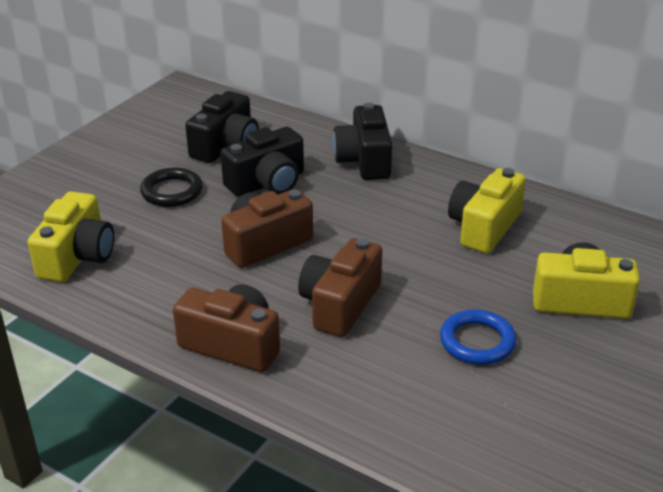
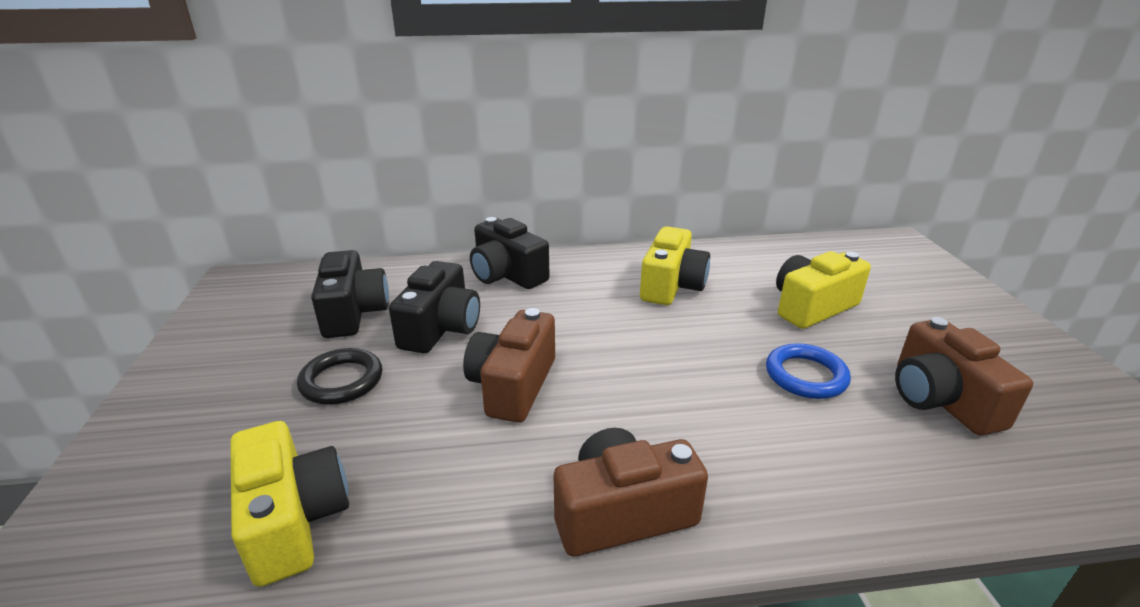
camera: 40 degrees left, 5 degrees down
(340, 304) = (661, 406): brown camera -> brown camera (940, 399)
(484, 227) = (671, 286): yellow camera -> yellow camera turned 150 degrees counterclockwise

